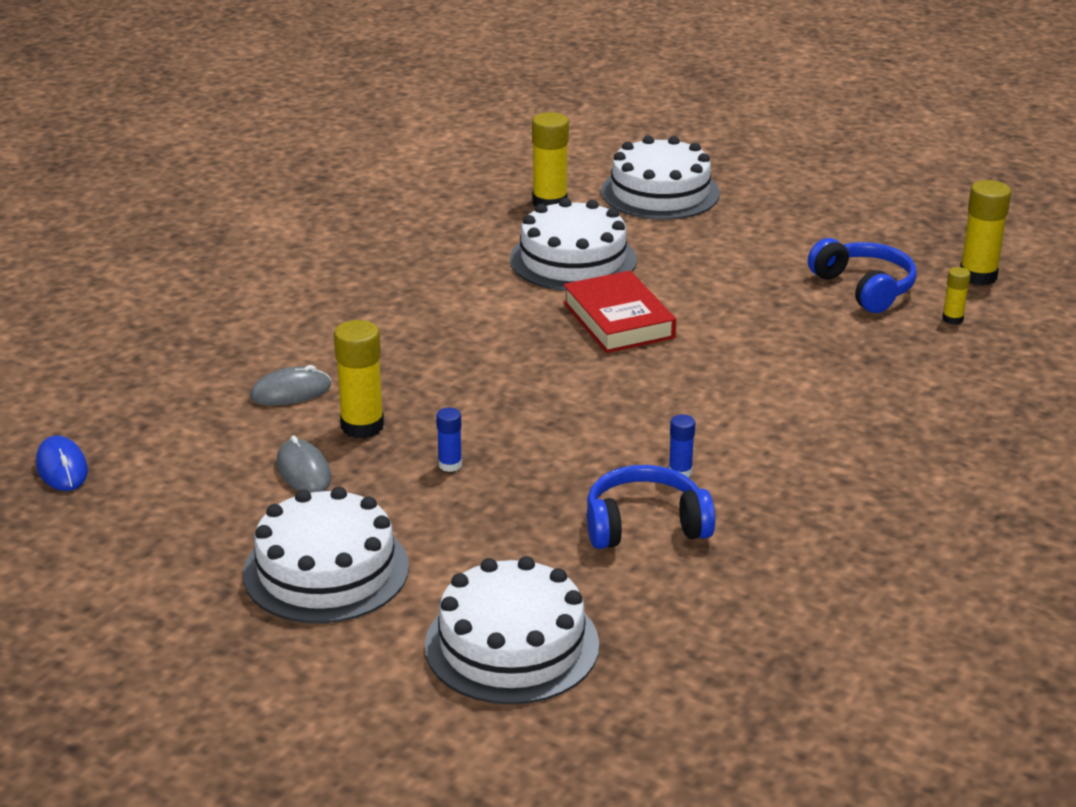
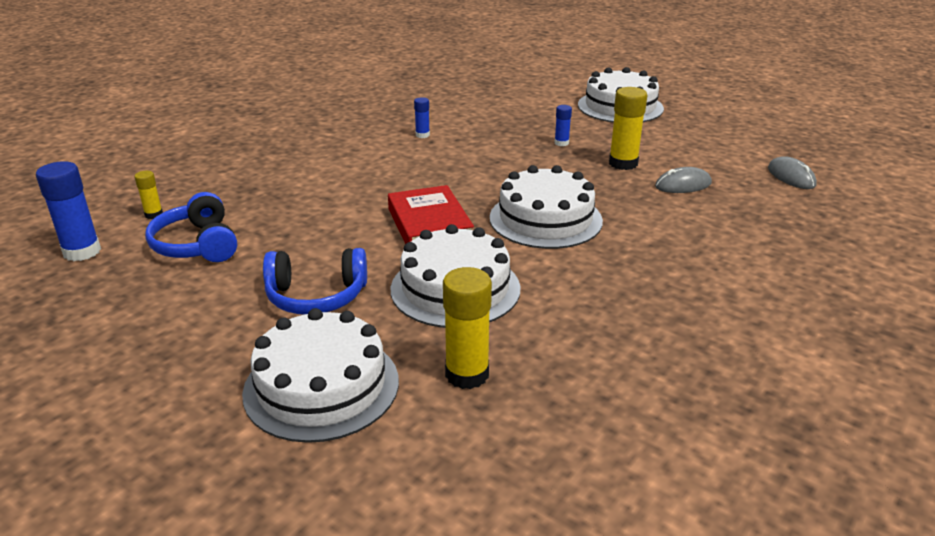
camera: 175 degrees left, 0 degrees up
(62, 468) = (805, 150): blue mouse -> none
(303, 471) = (651, 143): grey mouse -> grey mouse (791, 177)
(512, 645) = (525, 84): white cake -> white cake (545, 219)
(645, 525) = (451, 116): blue headphones -> blue headphones (316, 296)
(978, 276) = (82, 252): yellow glue stick -> blue glue stick

